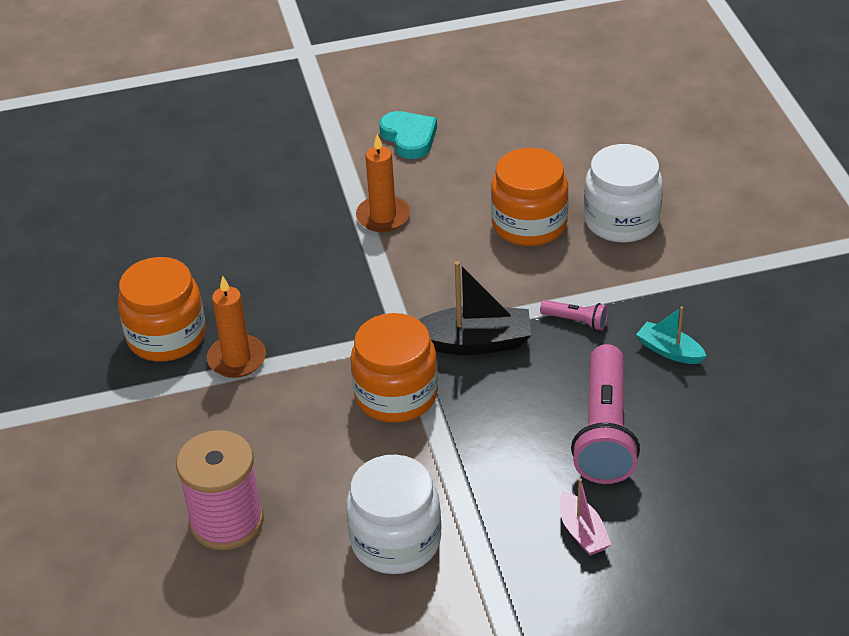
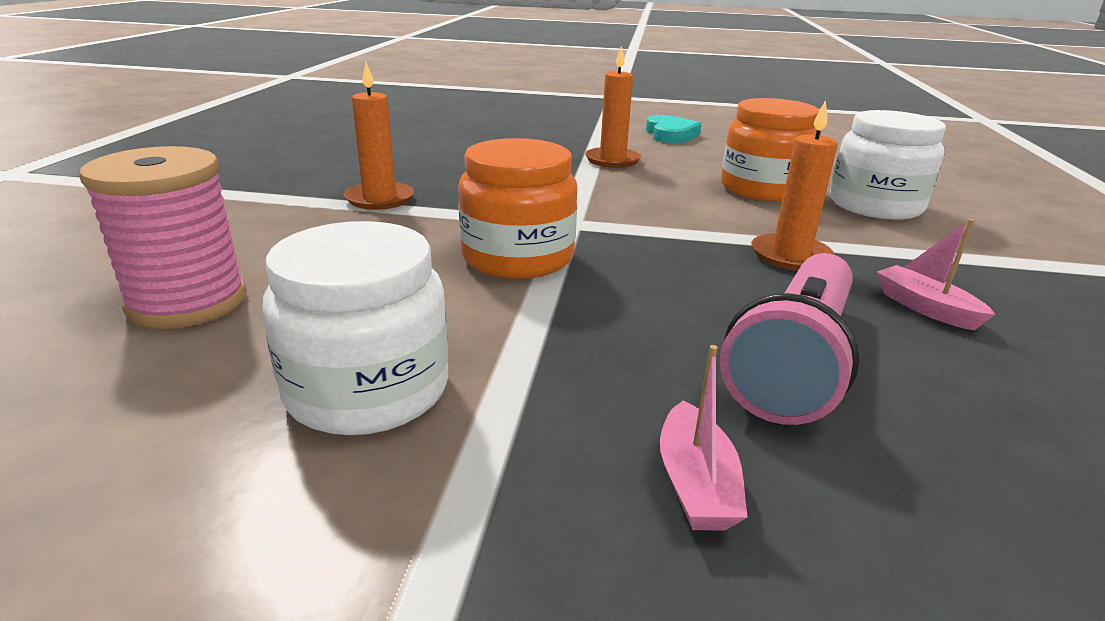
camera: 20 degrees right, 15 degrees down
(166, 336) = (337, 175): orange jar -> none
(474, 342) = (647, 243): black boat -> none
(576, 321) = (790, 256): pink flashlight -> orange candle
(669, 351) = (925, 308): turquoise boat -> pink boat

